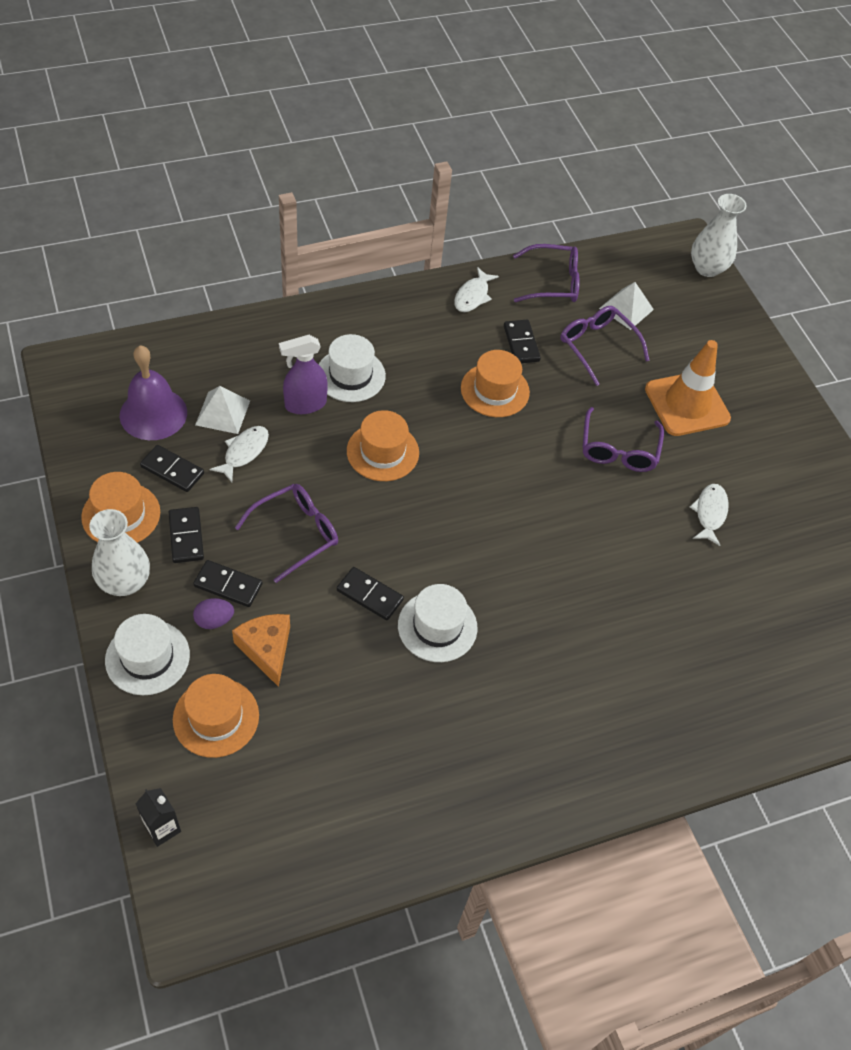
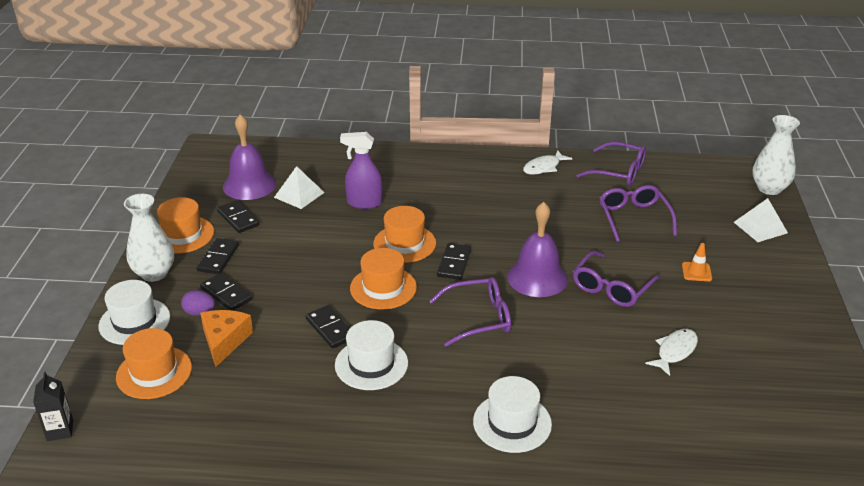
camera: 30 degrees right, 20 degrees down
(244, 452) = (297, 220): white fish -> none
(296, 533) = (300, 276): purple glasses -> purple glasses (479, 318)
(350, 375) = (411, 194): white hat -> white hat (512, 423)
(495, 390) = (524, 226): orange hat -> orange hat (383, 288)
(521, 343) = (566, 203): black domino -> black domino (454, 263)
(542, 458) = (537, 277): none -> purple bell
(626, 309) = (675, 200): white pyramid -> white pyramid (760, 227)
(687, 404) = (696, 272): orange traffic cone -> orange traffic cone, size x0.42

